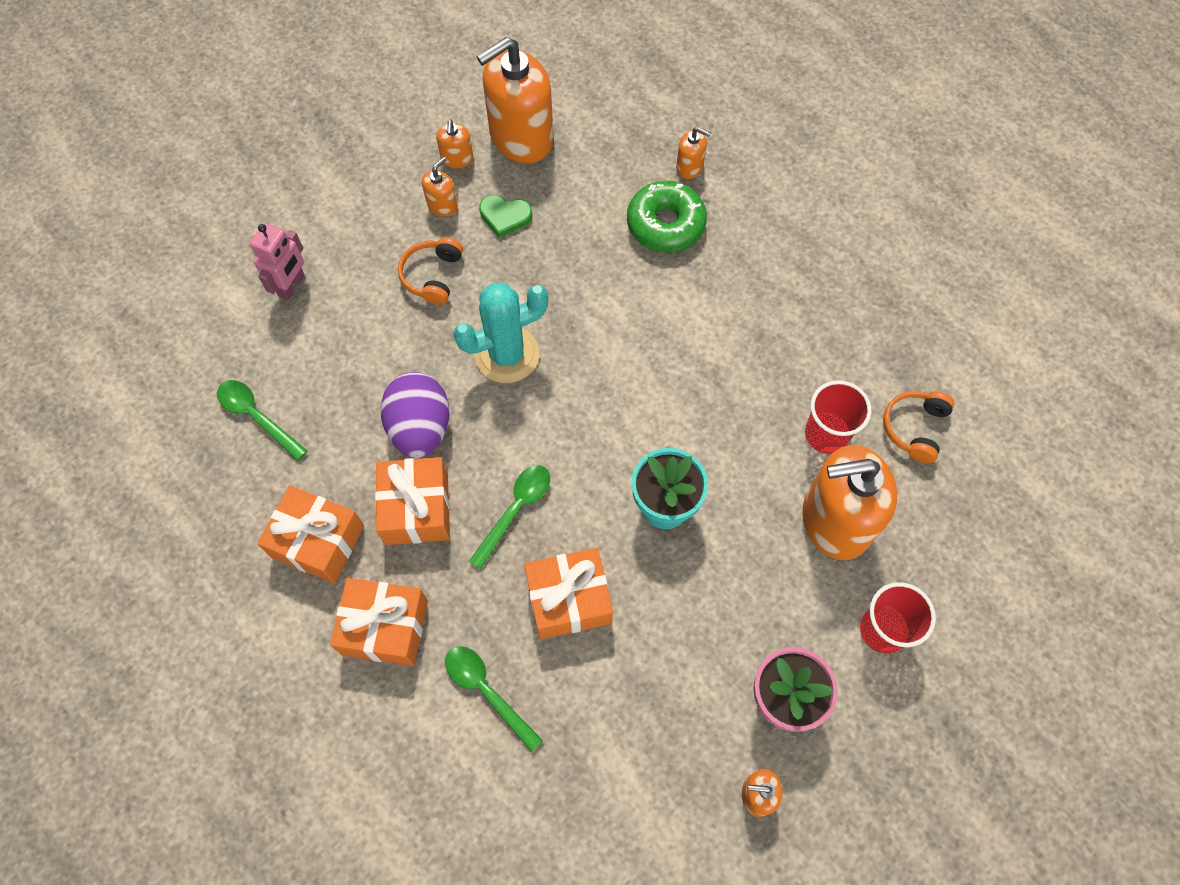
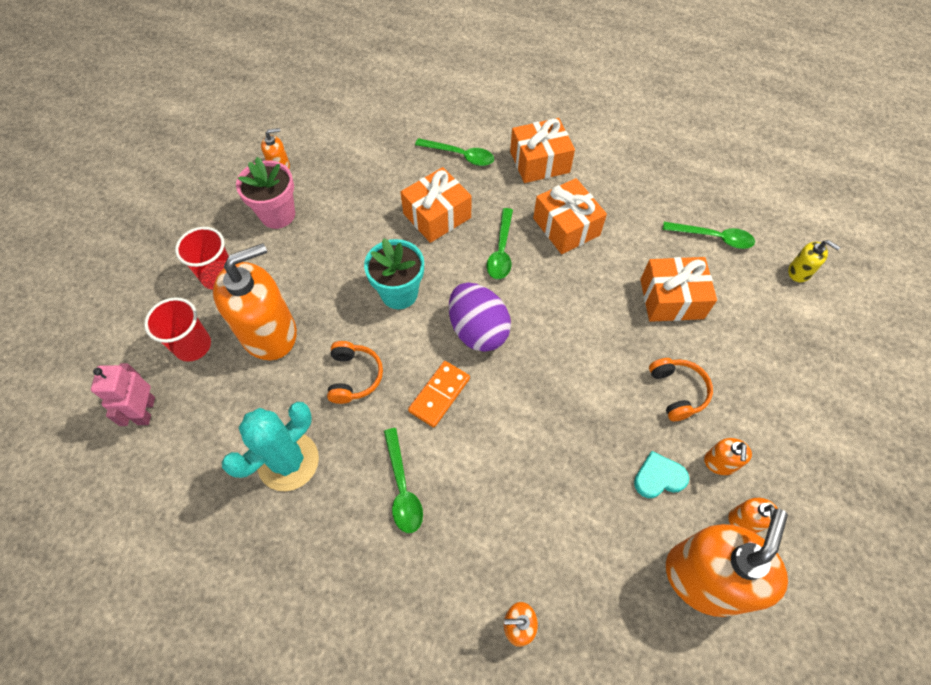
camera: 155 degrees right, 5 degrees down
(202, 336) = (799, 272): none -> yellow soap dispenser
(292, 286) = (775, 335): pink robot -> pink robot (146, 411)
(318, 541) = (613, 187): orange gift -> orange gift (671, 299)
(420, 428) = (600, 275): purple egg -> purple egg (478, 330)
(457, 159) = (745, 520): orange soap dispenser -> orange soap dispenser turned 150 degrees counterclockwise
(505, 216) = (659, 477): green heart -> turquoise heart
(507, 355) = (574, 352): turquoise cactus -> turquoise cactus (288, 461)
(665, 224) = (509, 539): green donut -> none
(671, 370) = (439, 395): none -> orange domino
(743, 301) = (402, 488): none -> green spoon
(826, 434) = (292, 395): red cup -> red cup (193, 346)
(914, 428) = (218, 431): orange headphones -> orange headphones (354, 376)

